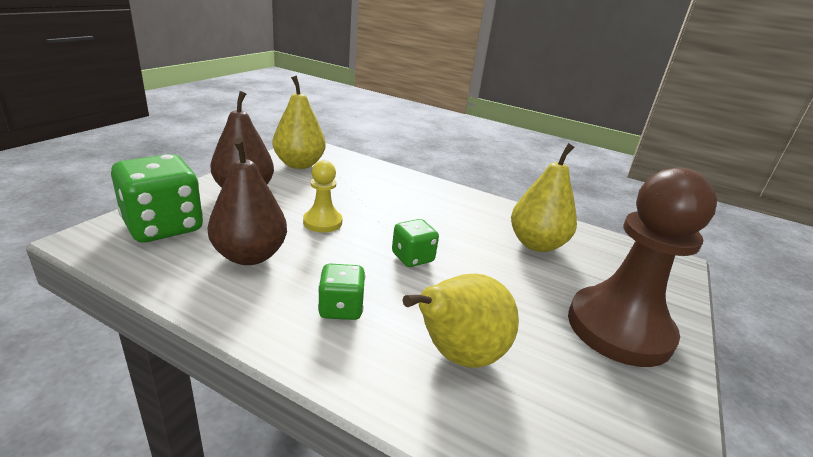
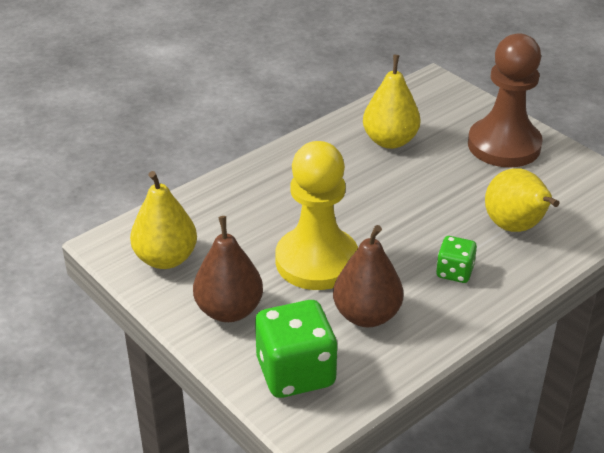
camera: 65 degrees left, 10 degrees up
(322, 222) = (317, 261): yellow pawn -> yellow pawn, size x2.09
(412, 258) = (393, 218): green dice -> none

